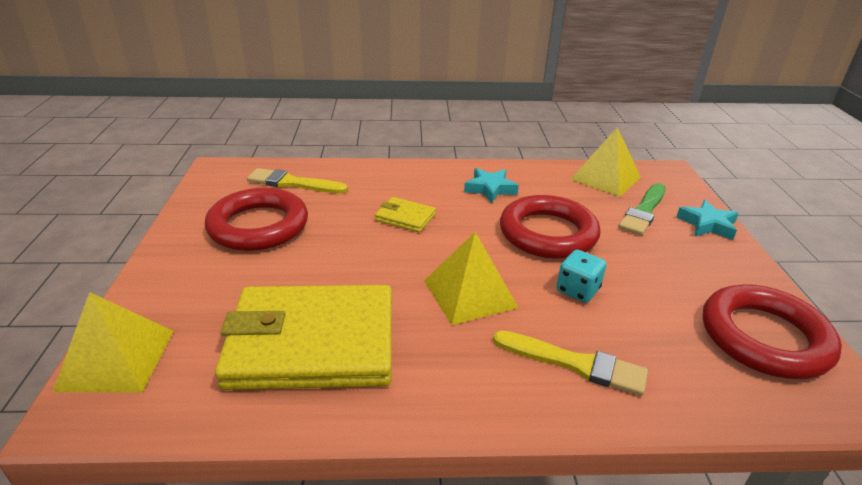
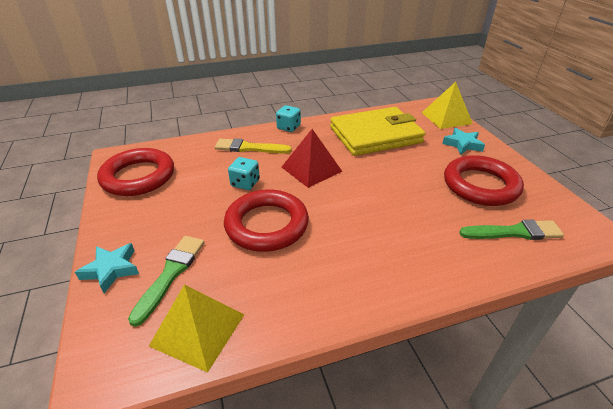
camera: 165 degrees right, 5 degrees up
(293, 183) = (514, 232): yellow brush -> green brush
(405, 217) = (387, 216): yellow wallet -> none
(470, 294) = (311, 169): yellow pyramid -> red pyramid
(482, 411) = (288, 127): none -> turquoise dice
(490, 189) = (331, 271): turquoise star -> turquoise star (462, 144)

